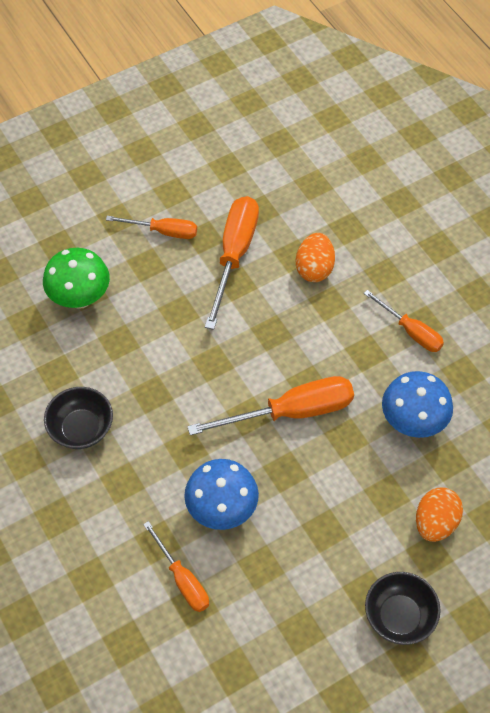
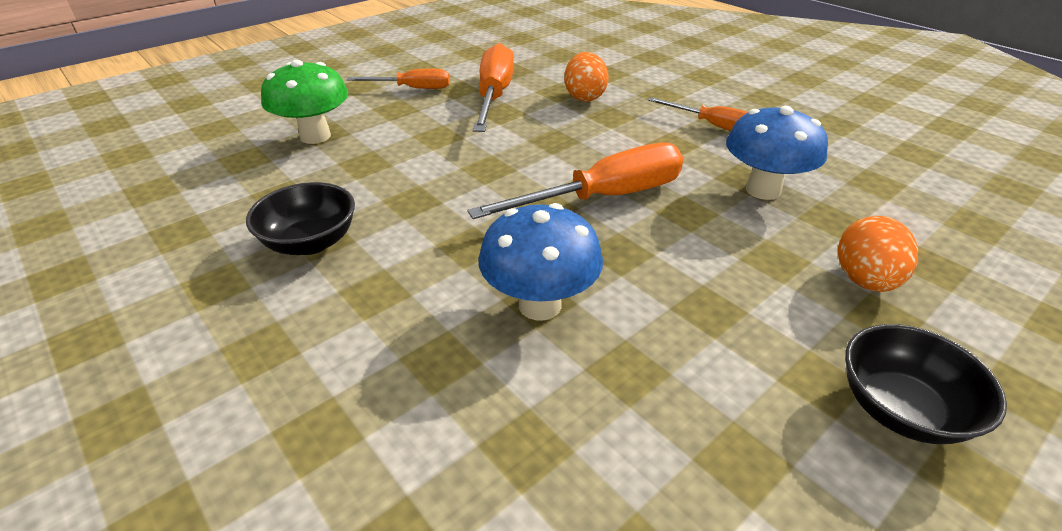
camera: 10 degrees left, 20 degrees down
(182, 579) = (494, 409): orange screwdriver -> none

